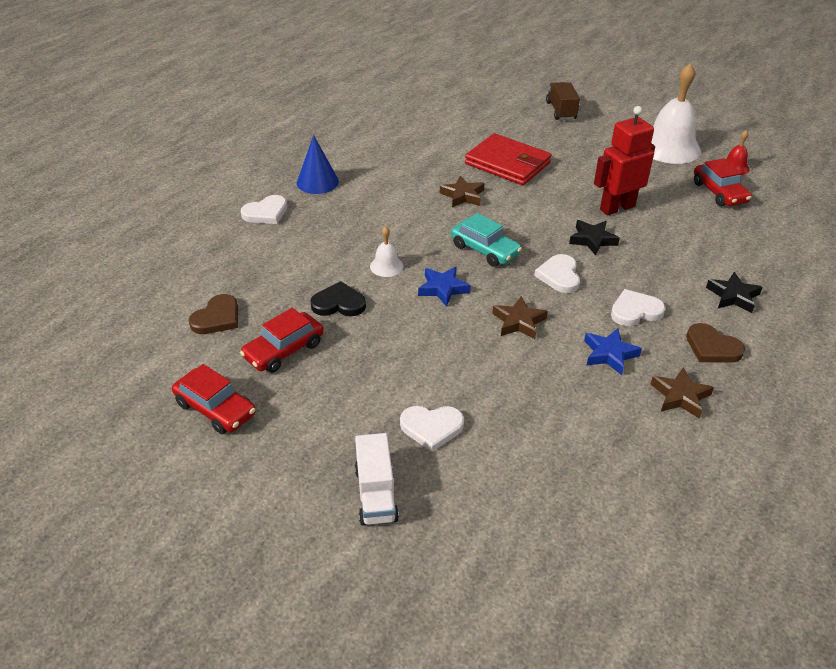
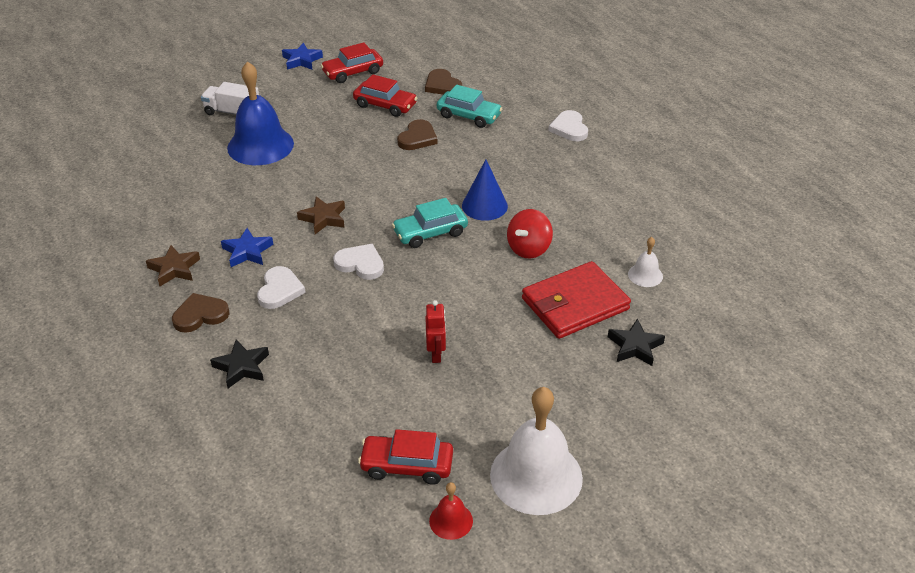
camera: 115 degrees right, 0 degrees up
(275, 280) = (469, 116): none -> turquoise car
(284, 350) = (385, 105): red car -> red car turned 135 degrees clockwise
(317, 182) = (606, 165): blue cone -> blue cone (484, 206)
(338, 303) = (417, 138): black heart -> brown heart
(386, 266) = (447, 172): white bell -> white bell (645, 275)
(431, 428) = (260, 145): white heart -> blue bell
(443, 289) = (395, 192): blue star -> blue star (301, 60)
(463, 196) = (529, 249): brown star -> red spinning top
(561, 111) = (687, 407): brown truck -> none
(592, 240) = (395, 309): black star -> black star (635, 346)
(617, 208) = (436, 354): red robot -> red robot, size x0.55

